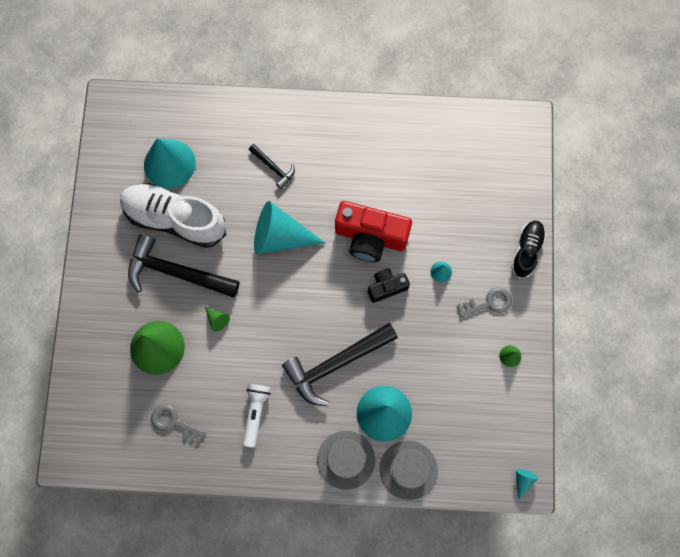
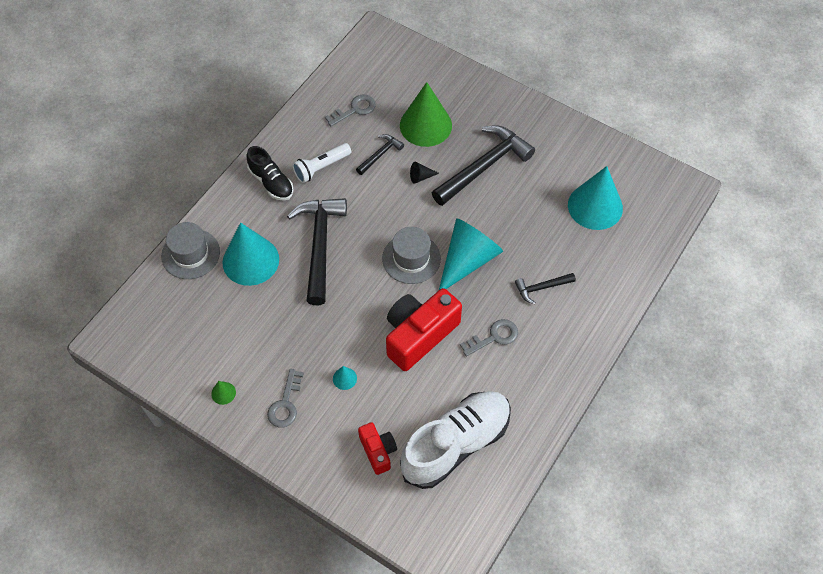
camera: 120 degrees right, 15 degrees down
(175, 219) = (536, 187): white shoe -> white shoe (456, 444)
(212, 369) = (380, 154): none -> black hammer
(217, 320) = (421, 177): green cone -> black cone
(255, 413) = (321, 167): white flashlight -> white flashlight turned 105 degrees clockwise
(339, 181) = (494, 337): none -> grey key
(346, 460) = (234, 212): grey hat -> grey hat (411, 258)
(386, 287) = (361, 322): black camera -> none
(482, 214) = (378, 451): none -> red camera
(523, 481) = (111, 338): turquoise cone -> none
(526, 251) = (312, 471): black shoe -> black shoe (271, 182)

